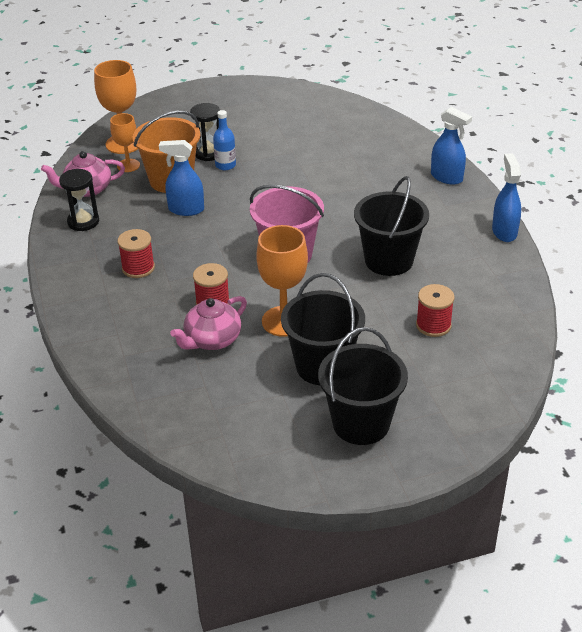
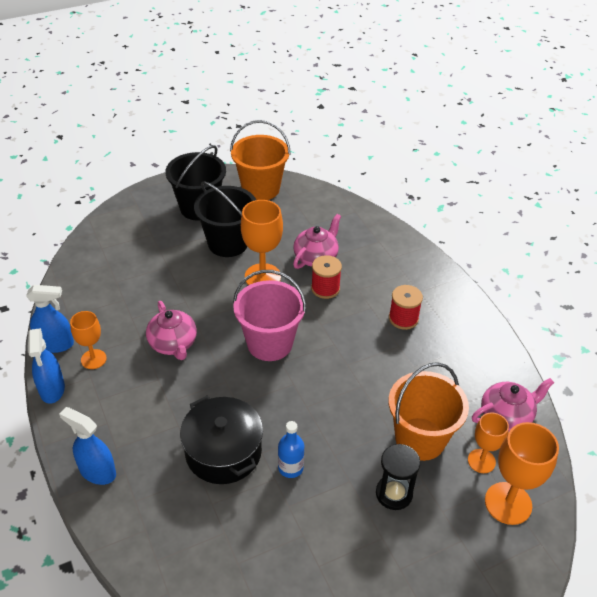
camera: 170 degrees right, 5 degrees up
(83, 222) = (483, 369): black hourglass -> none
(186, 209) = (387, 394): blue spray bottle -> blue spray bottle (55, 344)
(225, 165) = (366, 471): blue bottle -> blue bottle (290, 468)
(265, 450) = (260, 189): none -> orange bucket
(341, 182) = (223, 452): none -> black pot
(389, 260) = (173, 344): black bucket -> pink teapot
(433, 325) = (140, 282): red spool -> none
(470, 253) = (93, 359): none -> orange goblet

